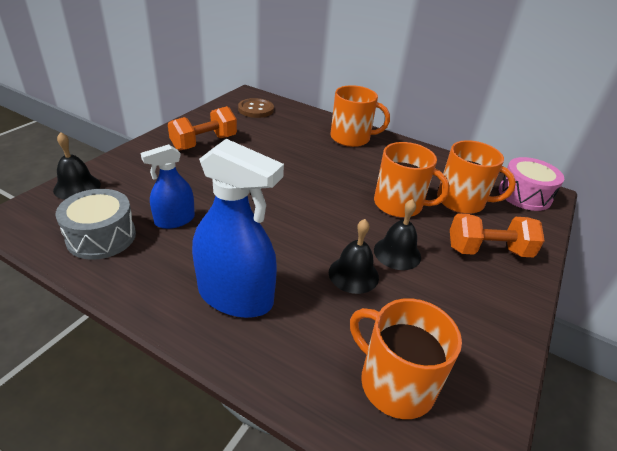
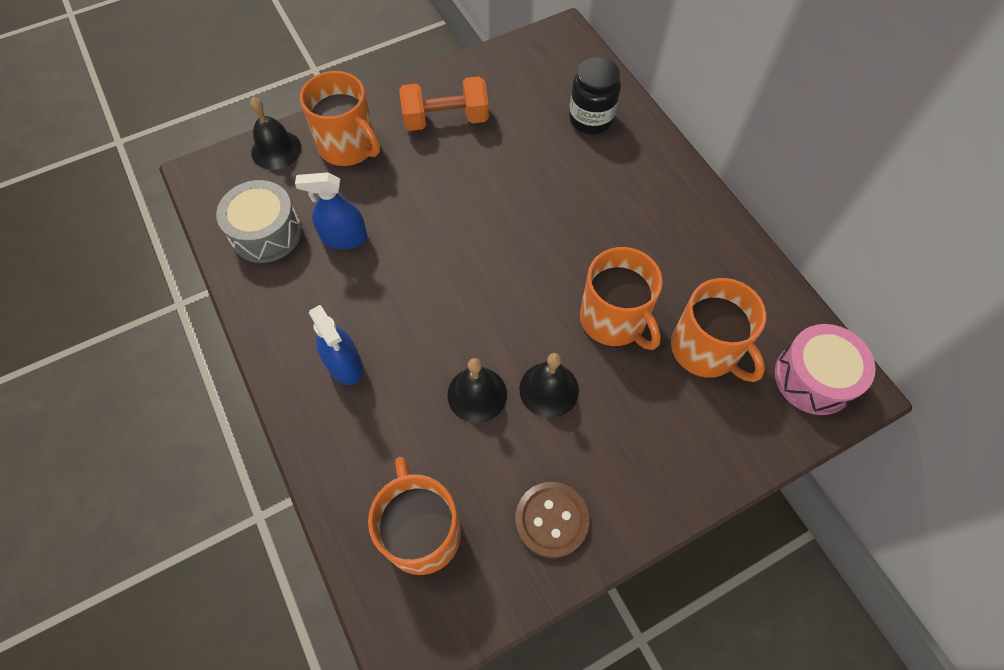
camera: 35 degrees right, 25 degrees up
(235, 296) = (344, 364): blue spray bottle -> blue spray bottle, size x0.58
(256, 109) = (552, 71): brown button -> brown button (551, 520)
(297, 123) = (591, 119): none -> black jar
(351, 138) = (646, 174): orange mug -> orange mug (348, 146)
(488, 250) = (665, 438): orange dumbbell -> none

